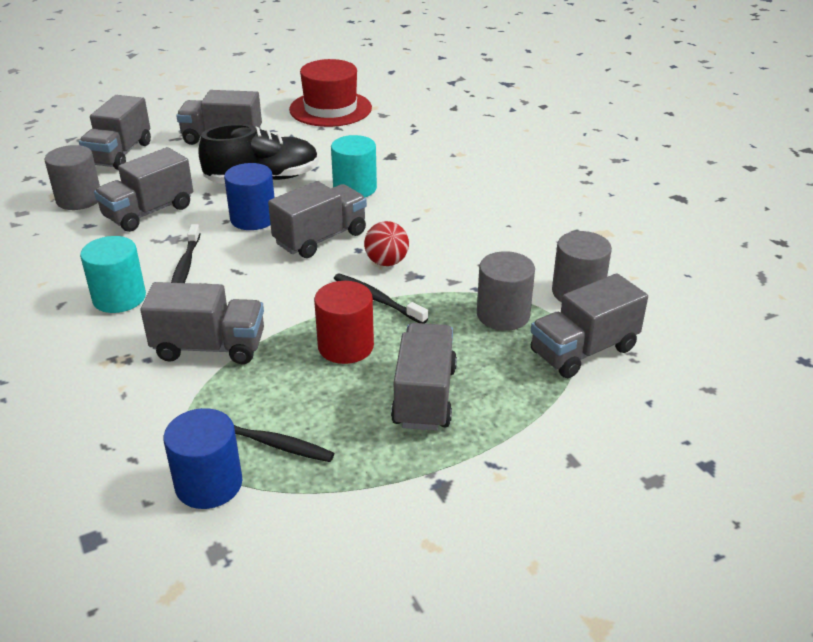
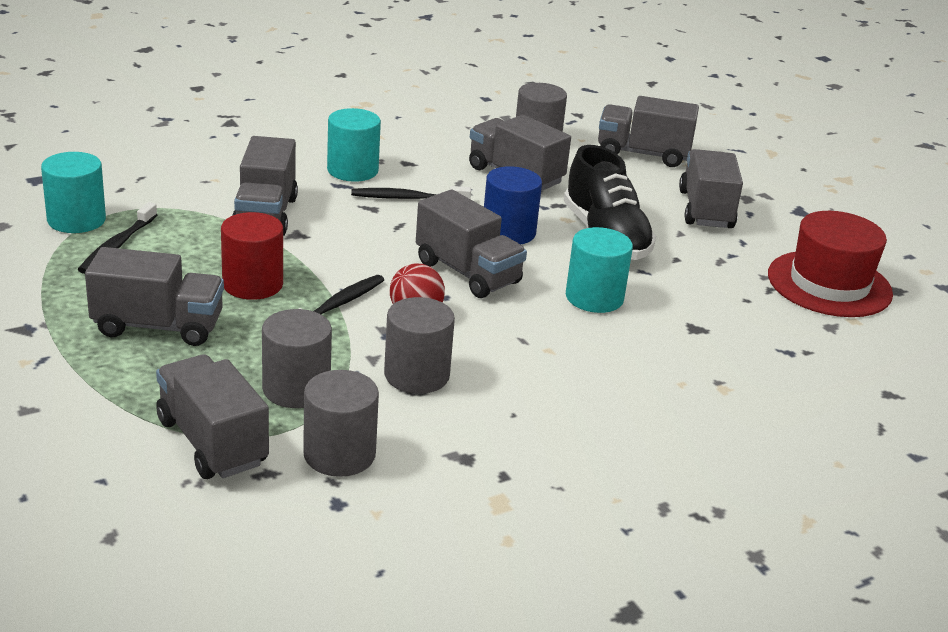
camera: 85 degrees right, 5 degrees down
(209, 484) = (76, 220): blue cylinder -> turquoise cylinder
(471, 262) = (416, 375): none -> grey cylinder

